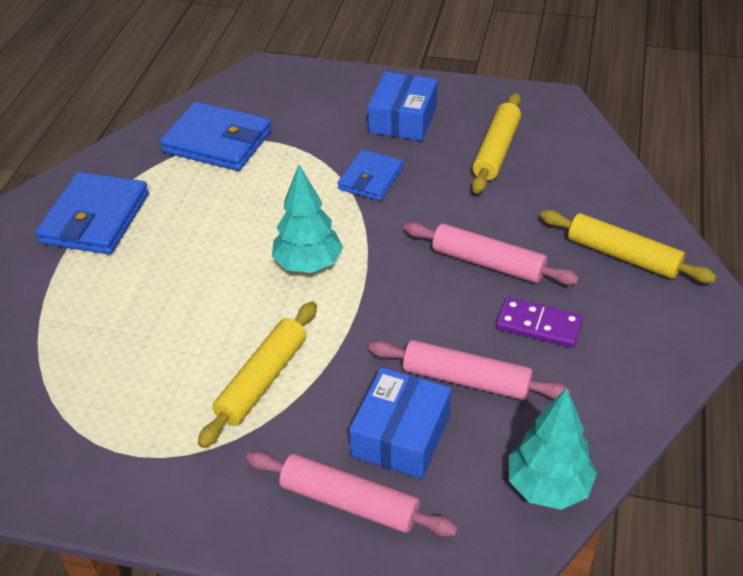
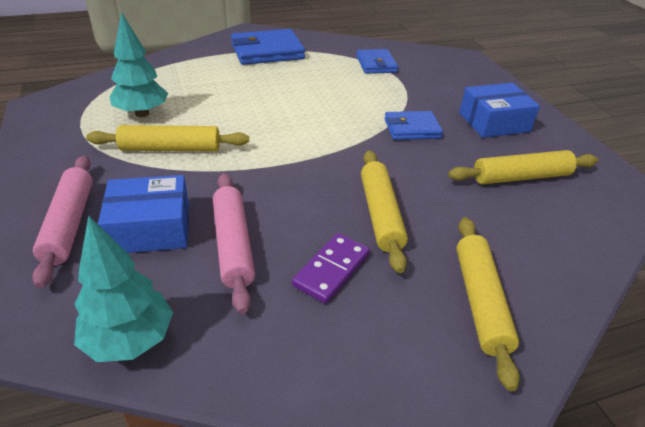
camera: 55 degrees right, 5 degrees down
(217, 142) = (376, 64): blue wallet -> blue wallet, size x0.62
(308, 265) = (296, 131): turquoise tree -> turquoise tree (142, 113)
(488, 263) = (380, 214): pink rolling pin -> yellow rolling pin
(538, 325) = (331, 270): purple domino -> purple domino turned 45 degrees clockwise

